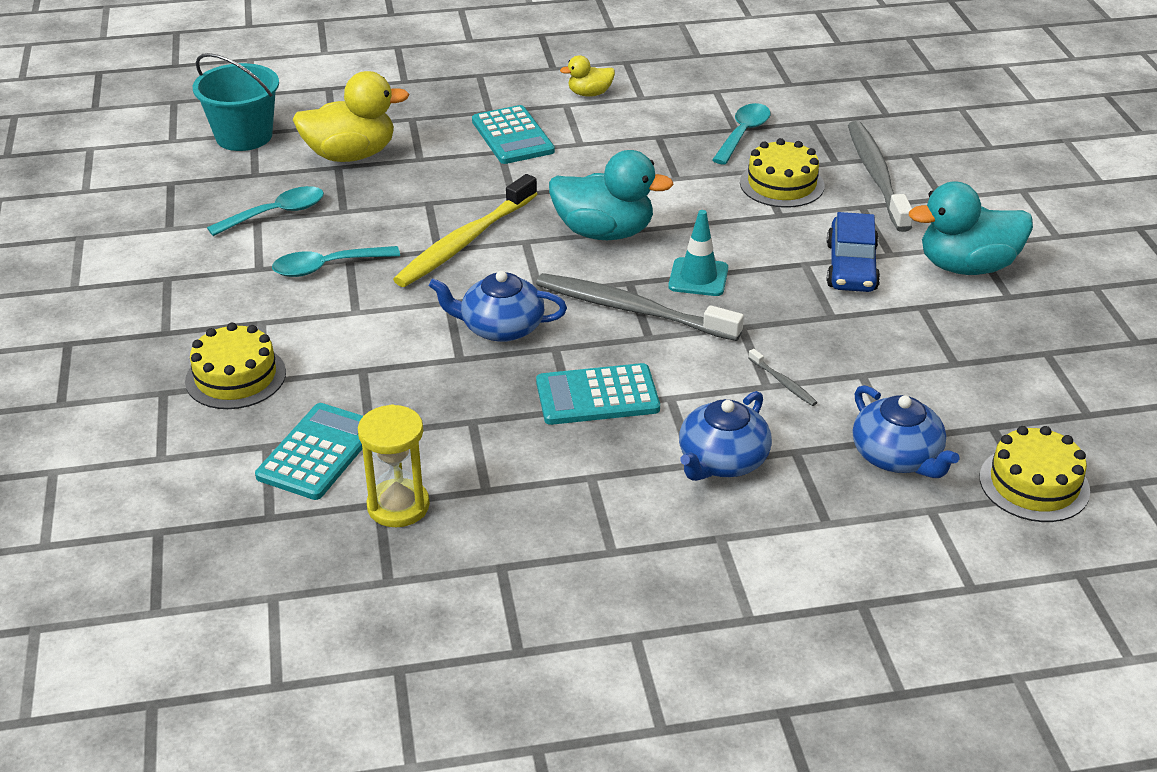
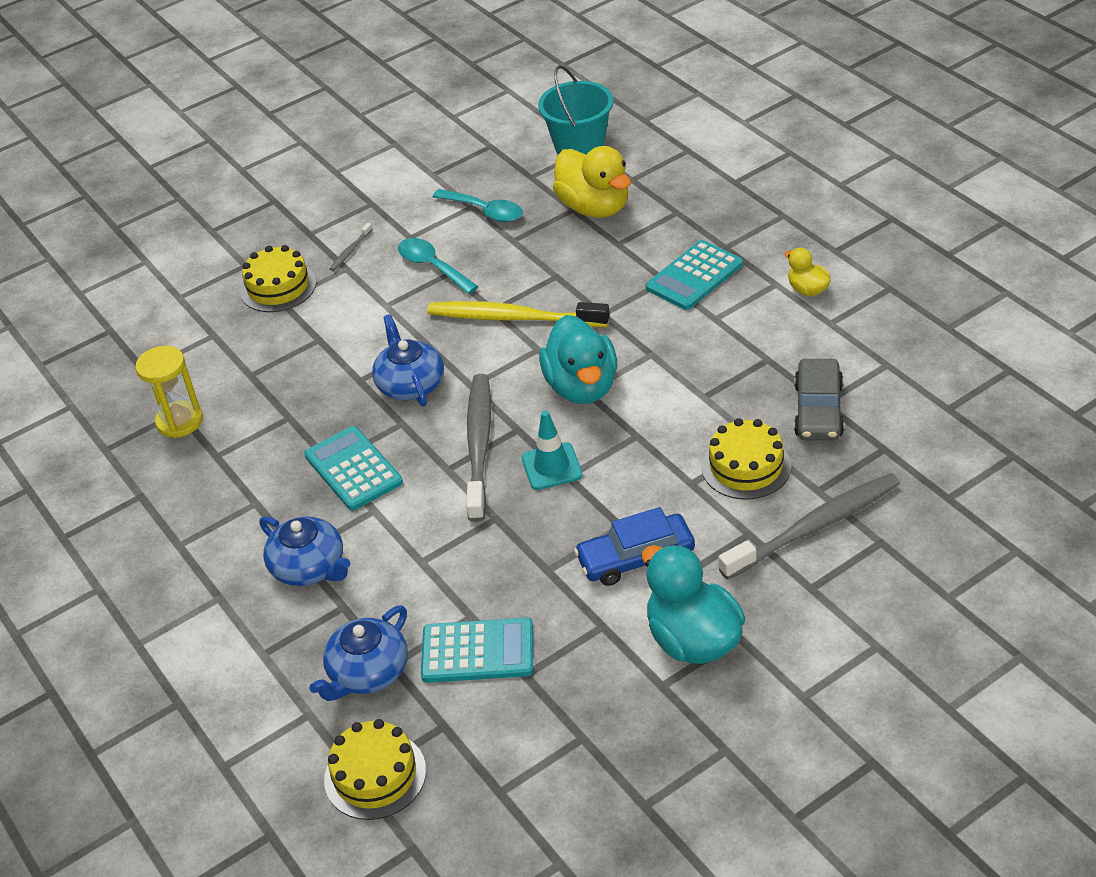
camera: 70 degrees right, 5 degrees up
(318, 452) = (217, 360): turquoise calculator -> turquoise calculator (477, 651)
(722, 460) = (309, 567): blue teapot -> blue teapot turned 150 degrees counterclockwise
(743, 134) = (818, 410): turquoise spoon -> grey car
(783, 383) = (430, 569): grey toothbrush -> grey toothbrush (350, 251)

